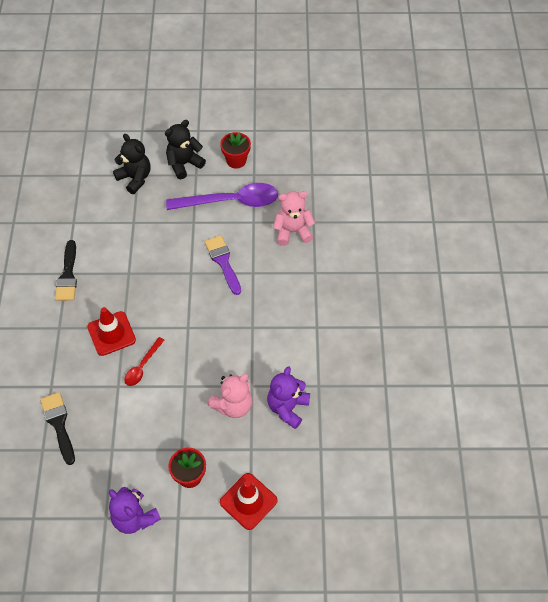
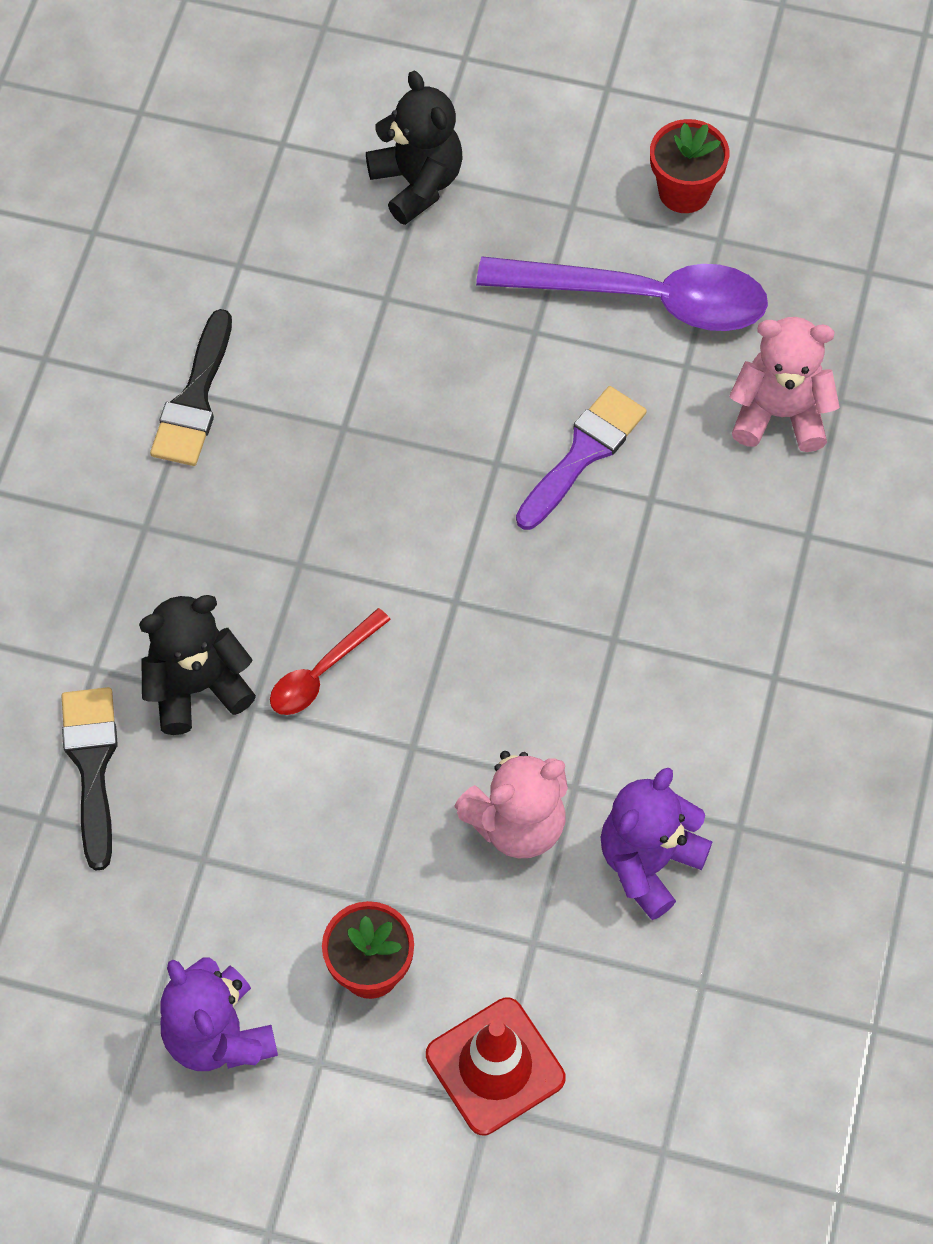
camera: 15 degrees right, 5 degrees up
(111, 333) = (267, 572): red traffic cone -> none
(184, 164) = (549, 172): black teddy bear -> black teddy bear (197, 687)
(223, 262) = (583, 453): purple brush -> purple brush turned 45 degrees clockwise

